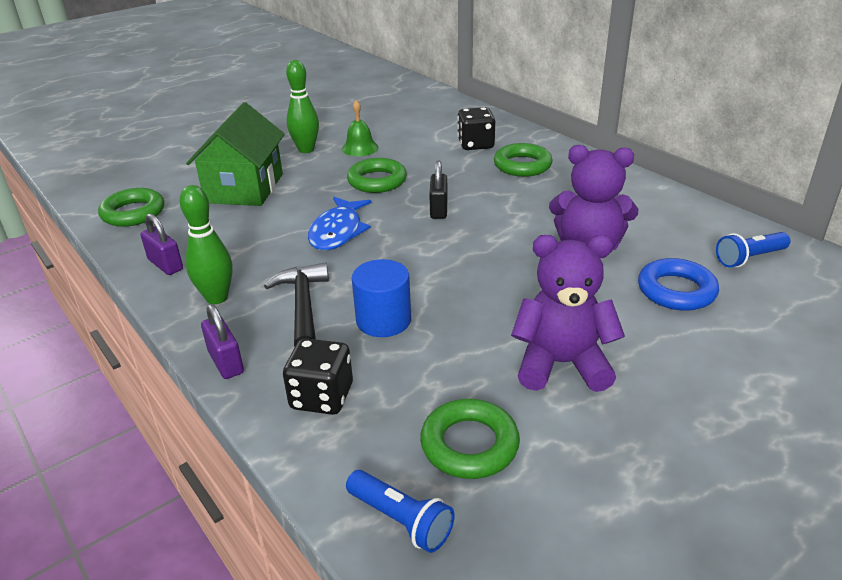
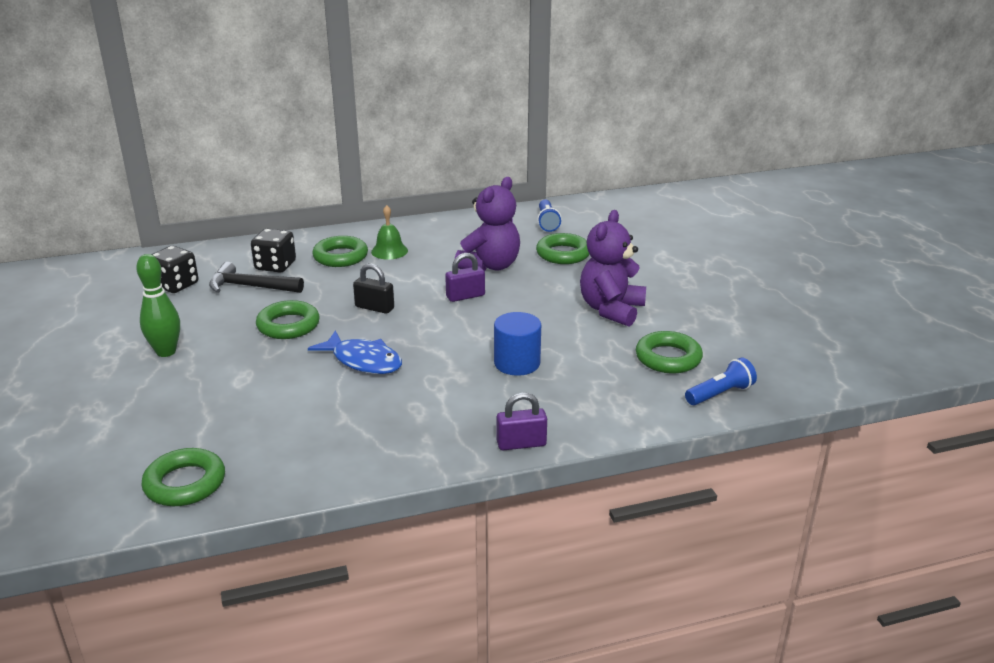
camera: 70 degrees left, 5 degrees down
(165, 264) = (330, 466): purple padlock -> purple padlock (465, 296)
(217, 298) = (419, 439): green bowling pin -> none
(245, 188) = (213, 401): green house -> none
(303, 306) = (469, 396): black hammer -> black hammer (250, 287)
(322, 397) = (591, 404): black dice -> black dice (176, 285)
(360, 148) = (205, 321): green bell -> green bell (389, 251)
(676, 290) = (563, 254): blue ring -> green ring

